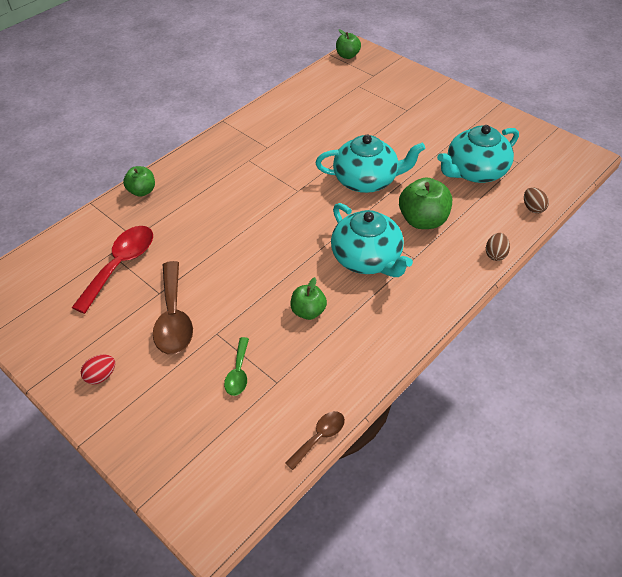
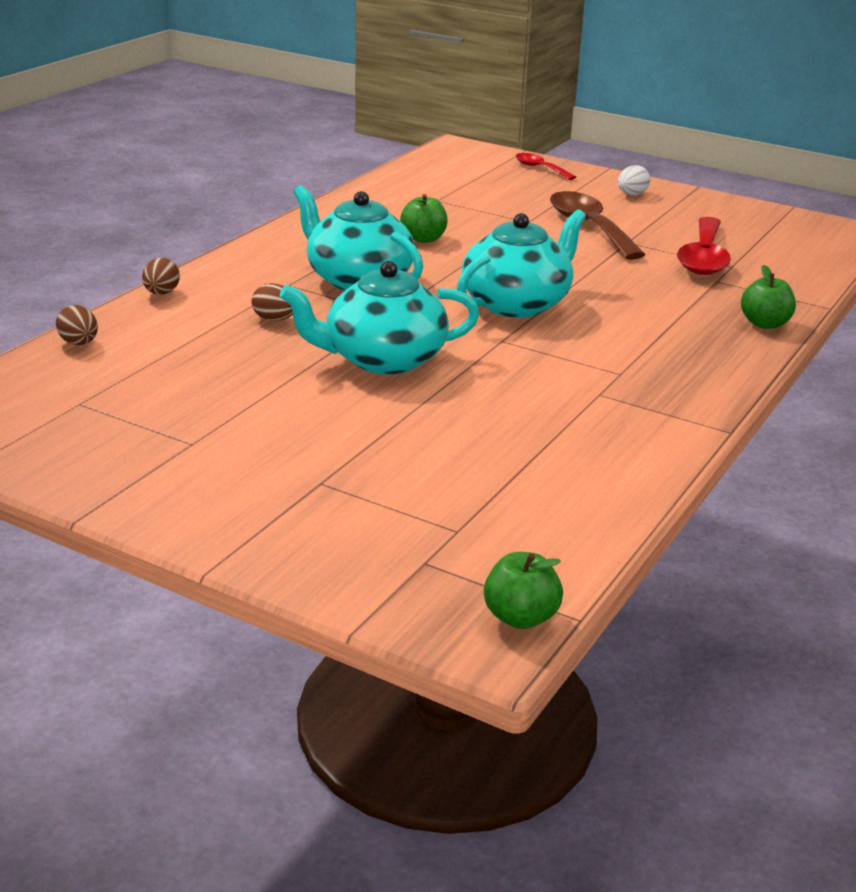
camera: 165 degrees right, 20 degrees down
(101, 376) = (631, 194): red egg -> white egg
(150, 448) = (540, 168): none -> red spoon
(238, 373) = (483, 202): green spoon -> none
(319, 437) = (377, 179): brown spoon -> none
(423, 220) = (275, 319): green apple -> brown egg
(475, 171) = (174, 384): turquoise teapot -> turquoise teapot (517, 304)

